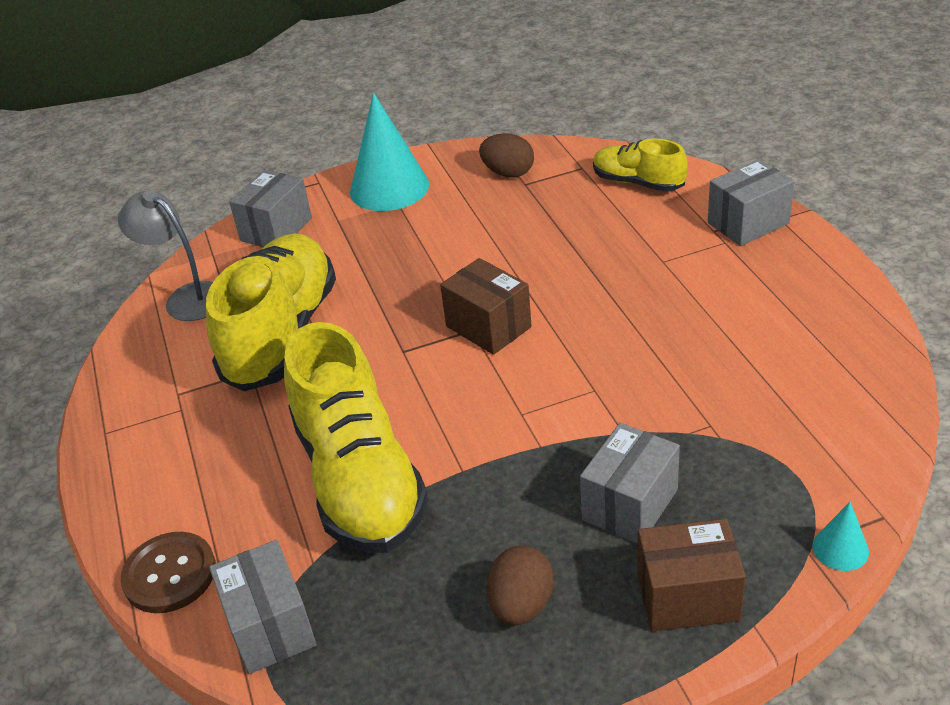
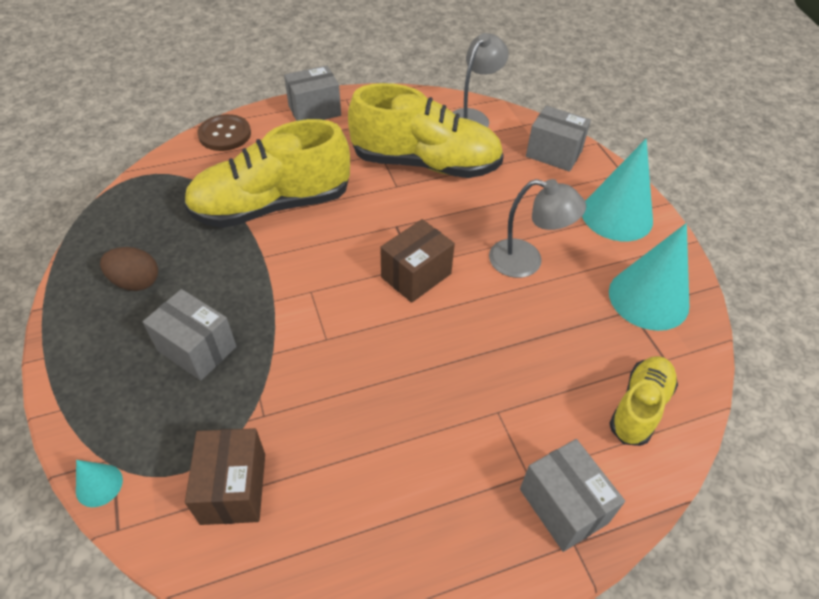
camera: 85 degrees right, 10 degrees up
(270, 627) = (171, 174): grey box -> grey box (314, 111)
(461, 247) = (526, 261): none -> grey lamp
(508, 173) = (648, 298): brown egg -> turquoise cone
(687, 596) = (101, 373): brown box -> brown box (233, 488)

